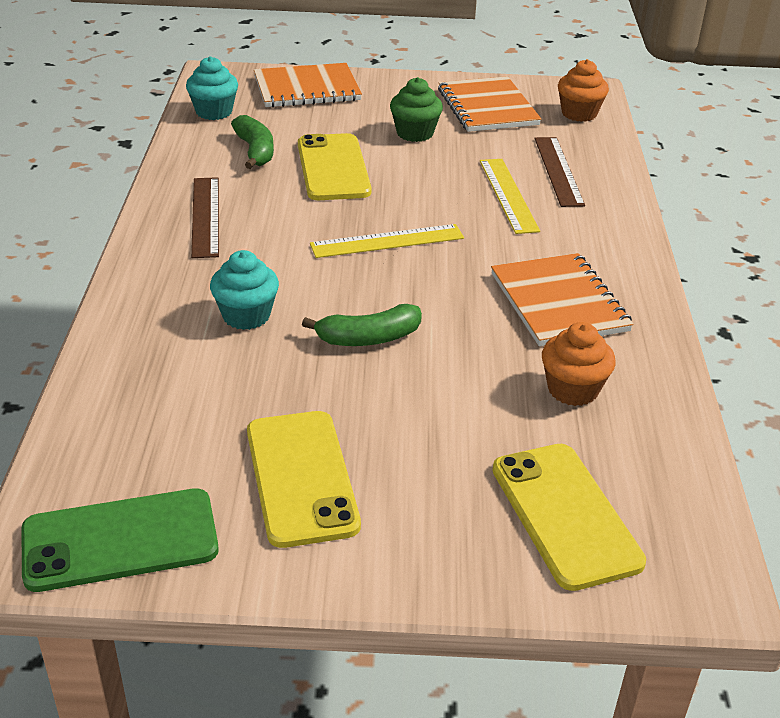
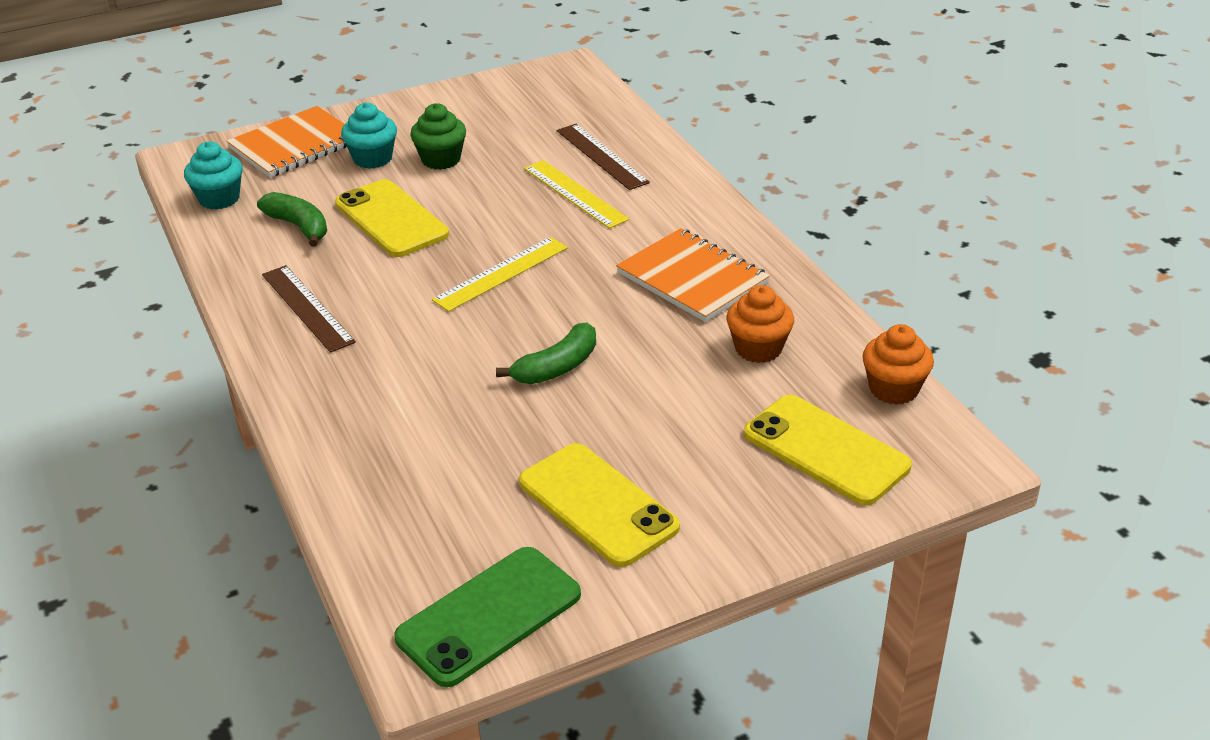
camera: 25 degrees left, 0 degrees up
(246, 315) = (430, 387): turquoise cupcake -> turquoise cupcake (372, 158)
(487, 107) = (489, 112): orange notebook -> none
(579, 113) = (578, 93): orange cupcake -> orange cupcake (893, 389)

